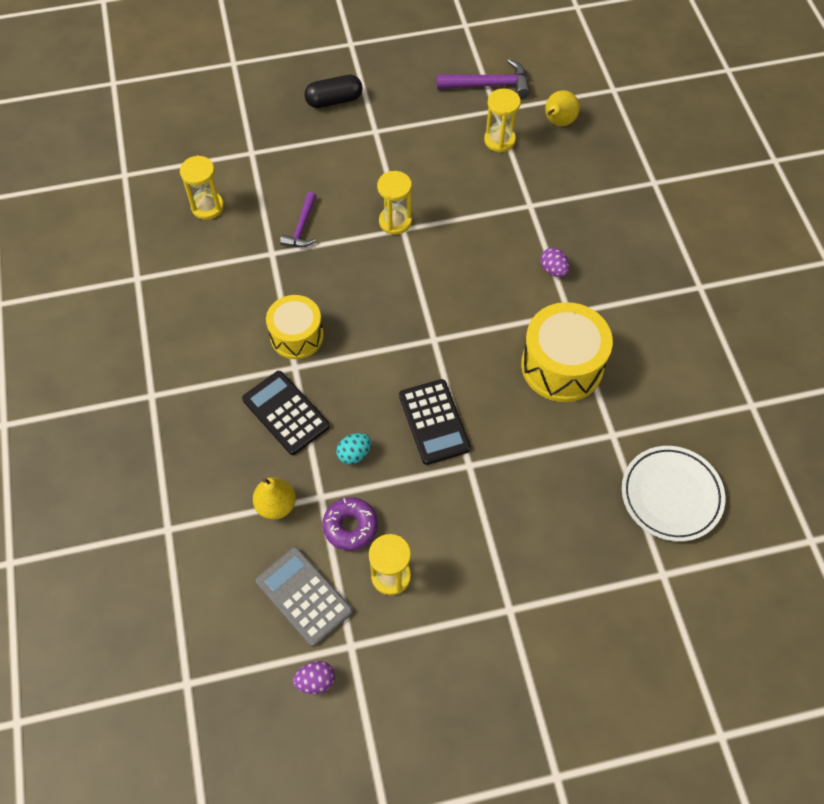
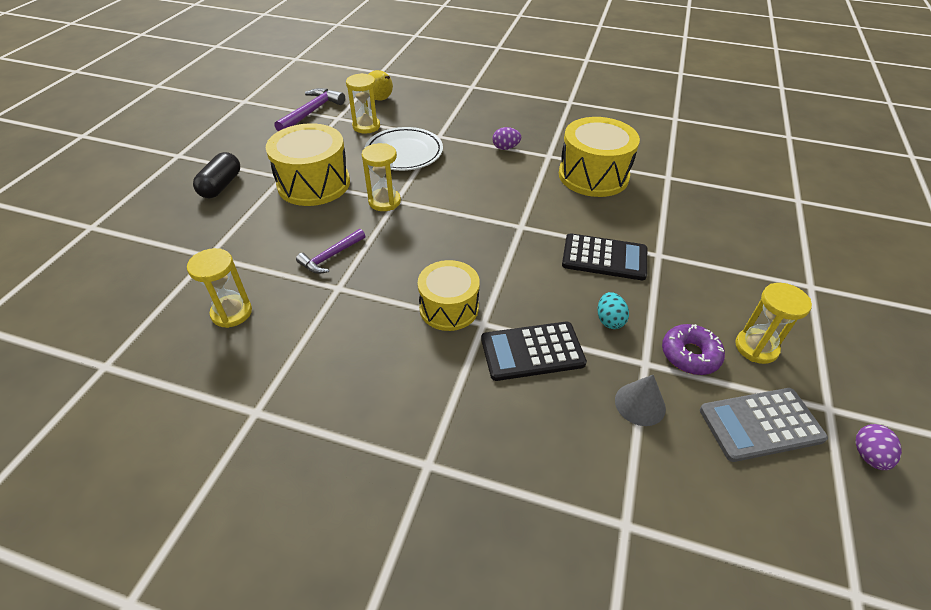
camera: 60 degrees left, 15 degrees down
(276, 505) = (640, 404): yellow pear -> grey cone
(302, 227) = (331, 256): purple hammer -> purple hammer turned 90 degrees clockwise
(382, 158) = (314, 184): none -> yellow drum
(671, 495) = (732, 173): white plate -> white plate (404, 153)

